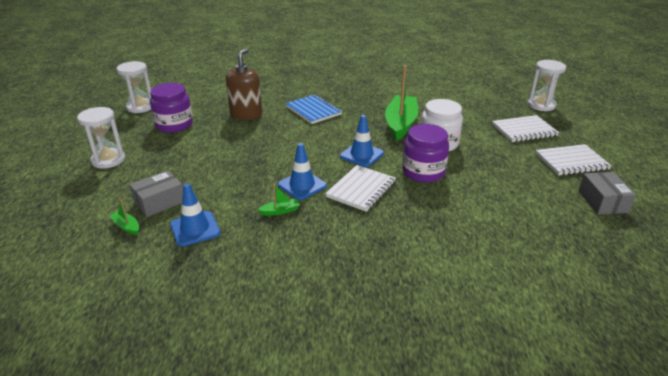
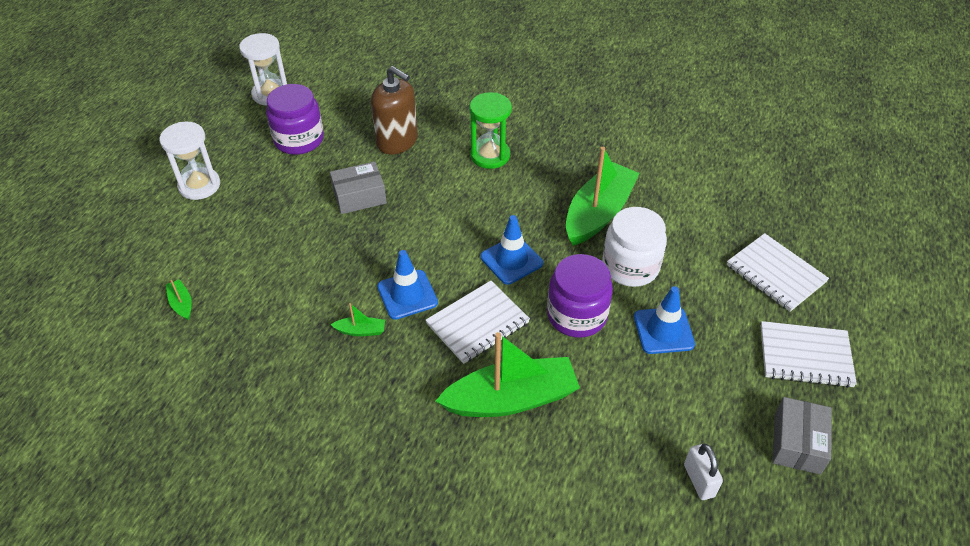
camera: 20 degrees right, 15 degrees up
(159, 202) = (231, 274): grey box -> grey box (359, 196)
(195, 229) = (253, 330): blue traffic cone -> blue traffic cone (663, 330)
(246, 114) = (397, 141): brown soap dispenser -> brown soap dispenser turned 90 degrees clockwise
(313, 110) = (490, 155): blue notebook -> green hourglass
(412, 222) = (511, 399): none -> green boat
(524, 130) = (775, 274): white notebook -> white notebook turned 45 degrees clockwise
(541, 105) = (840, 227): white hourglass -> none
(563, 234) = (699, 480): none -> white padlock

